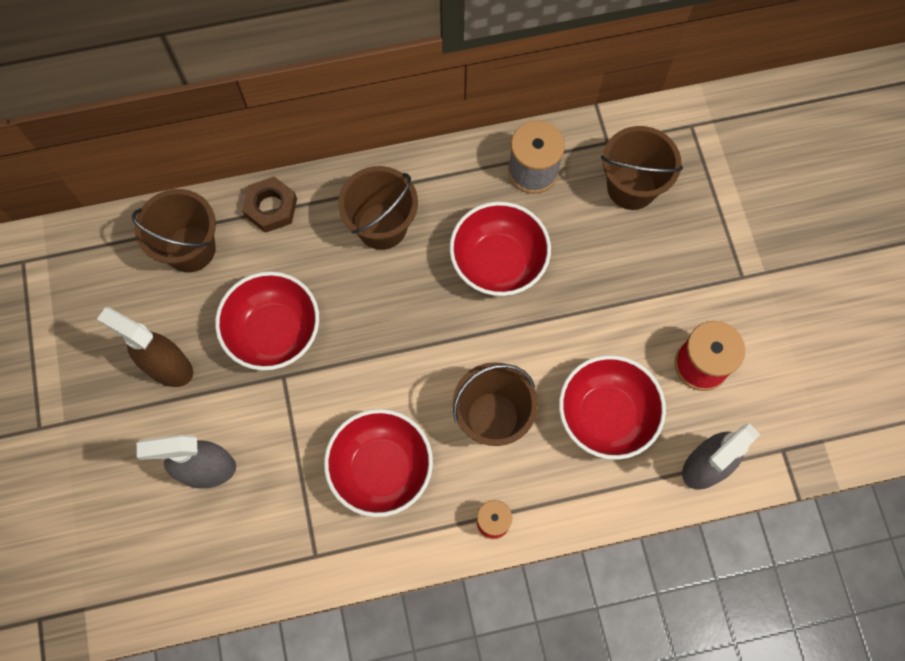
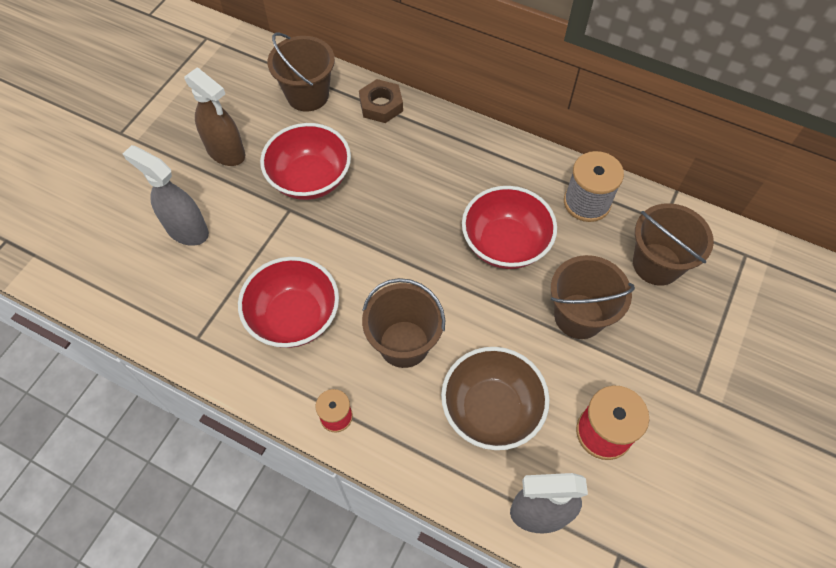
camera: 40 degrees right, 10 degrees down
(168, 366) = (226, 152): brown spray bottle -> brown spray bottle turned 150 degrees clockwise
(382, 226) = (443, 165): brown bucket -> brown bucket (579, 316)
(606, 415) = (491, 409): red bowl -> brown bowl

